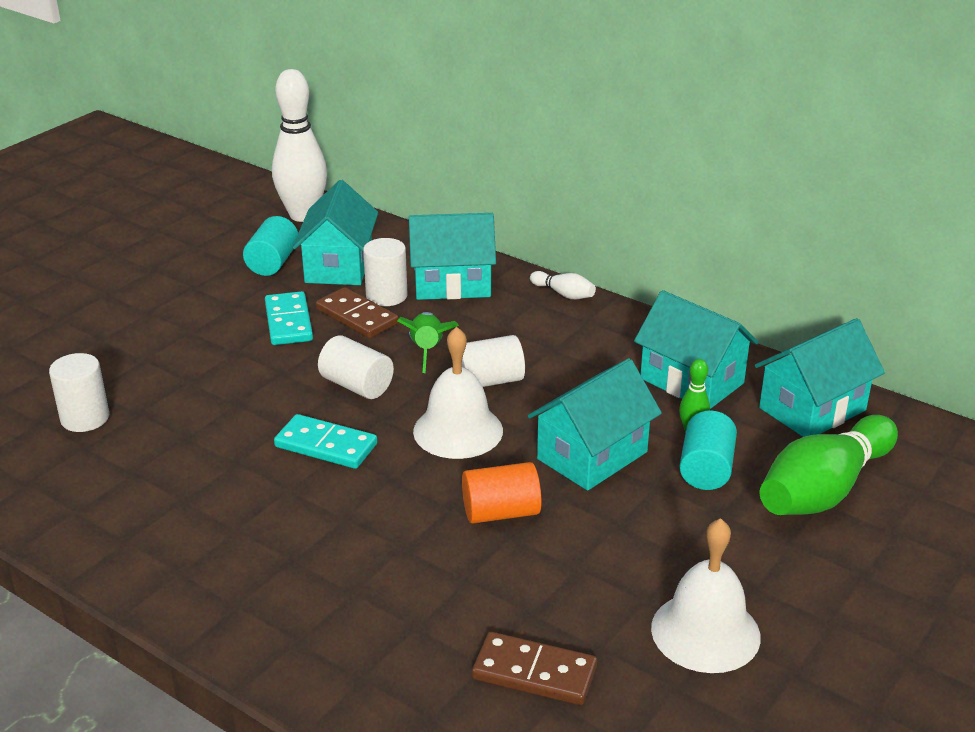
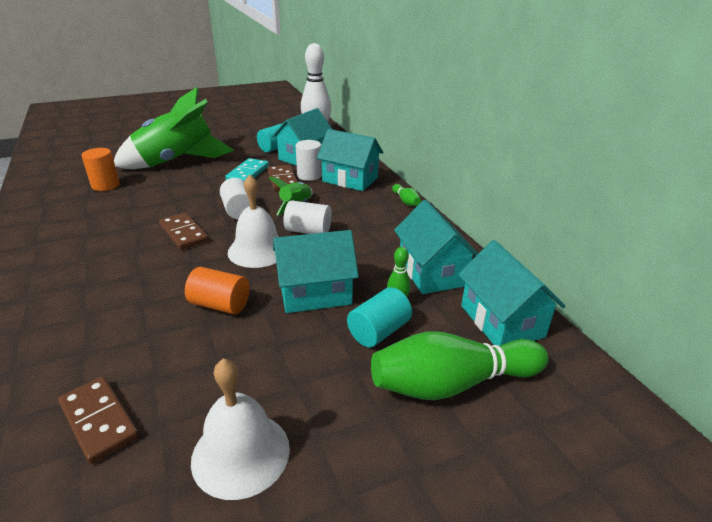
camera: 30 degrees right, 0 degrees up
(85, 418) = (105, 185): white cylinder -> orange cylinder
(142, 338) = (177, 161): none -> green rocket
(326, 445) = (184, 233): turquoise domino -> brown domino
(563, 294) = (406, 201): white bowling pin -> green bowling pin
(812, 409) = (501, 321): turquoise house -> turquoise house turned 75 degrees clockwise

